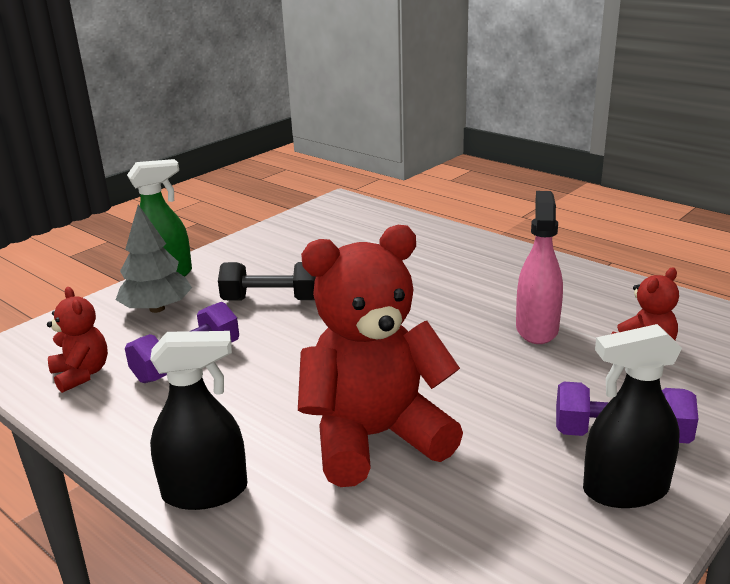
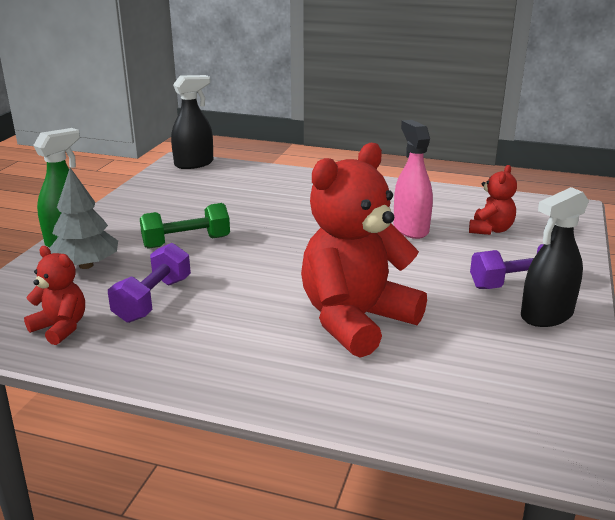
camera: 25 degrees left, 0 degrees up
(205, 492) = (256, 386): black spray bottle -> black spray bottle (194, 164)
(271, 300) = (186, 242): black dumbbell -> green dumbbell

